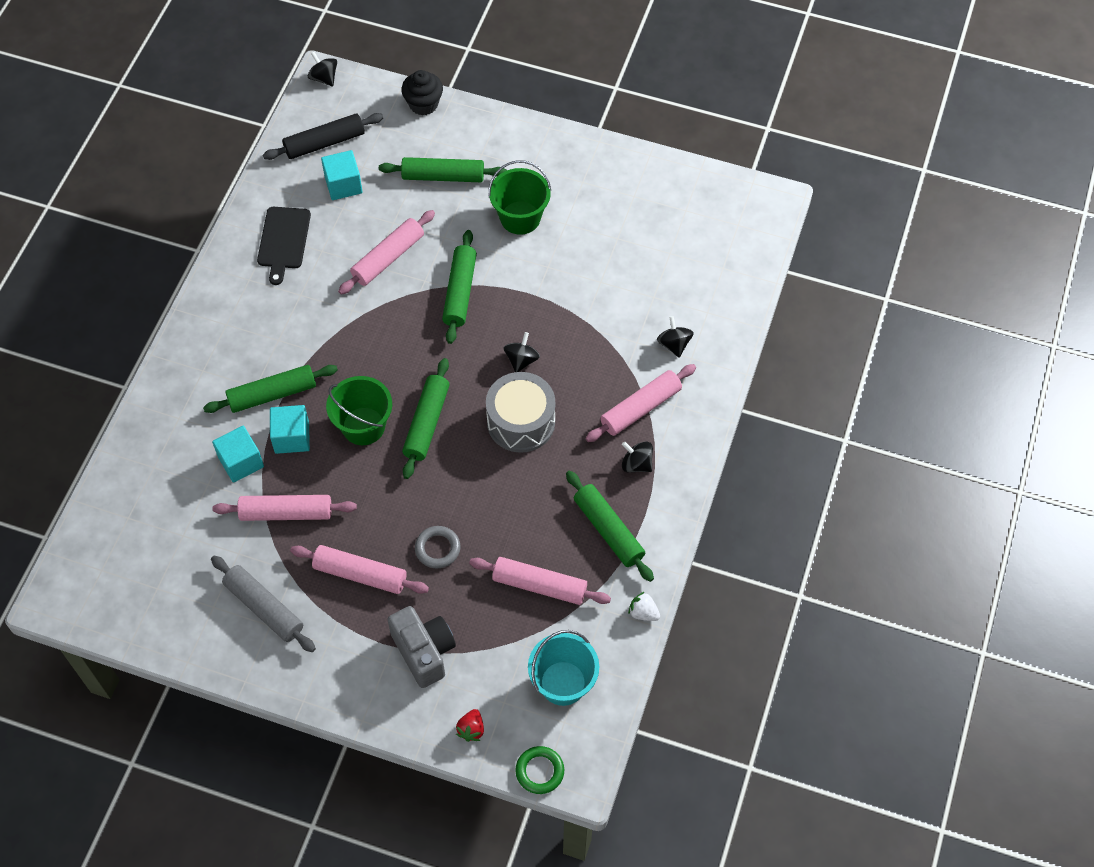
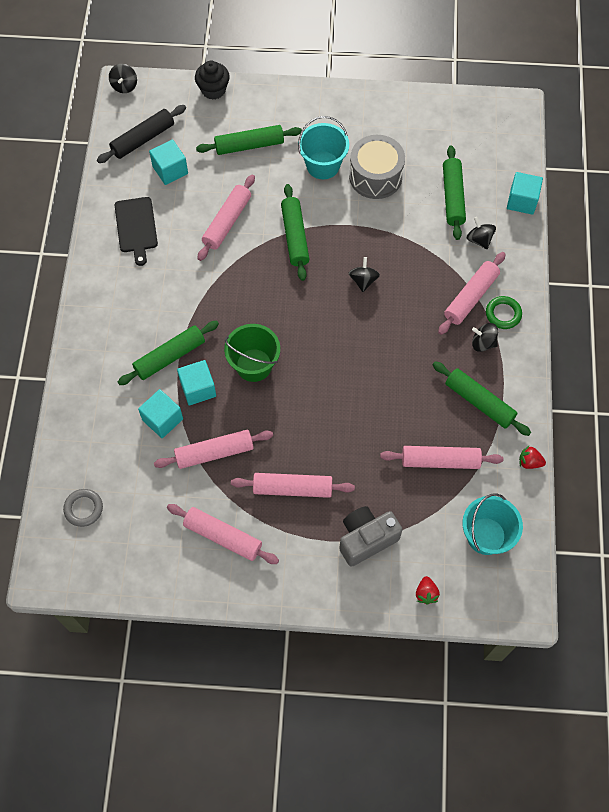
camera: 15 degrees left, 5 degrees up
(264, 607) = (223, 536): grey rolling pin -> pink rolling pin
(324, 78) = (124, 86): black spinning top -> black spinning top turned 120 degrees counterclockwise
(424, 652) = (366, 539): grey camera -> grey camera turned 75 degrees counterclockwise
(426, 423) = (304, 350): green rolling pin -> green rolling pin (452, 197)
(437, 549) = (348, 451): grey ring -> grey ring (83, 508)
(520, 218) = (323, 165): green bucket -> turquoise bucket
(521, 422) = (380, 331): grey drum -> grey drum (375, 176)
(539, 771) = (492, 613): green ring -> green ring (503, 314)
(643, 613) = (529, 462): white strawberry -> red strawberry
(740, 311) = (522, 201): none -> turquoise cube

